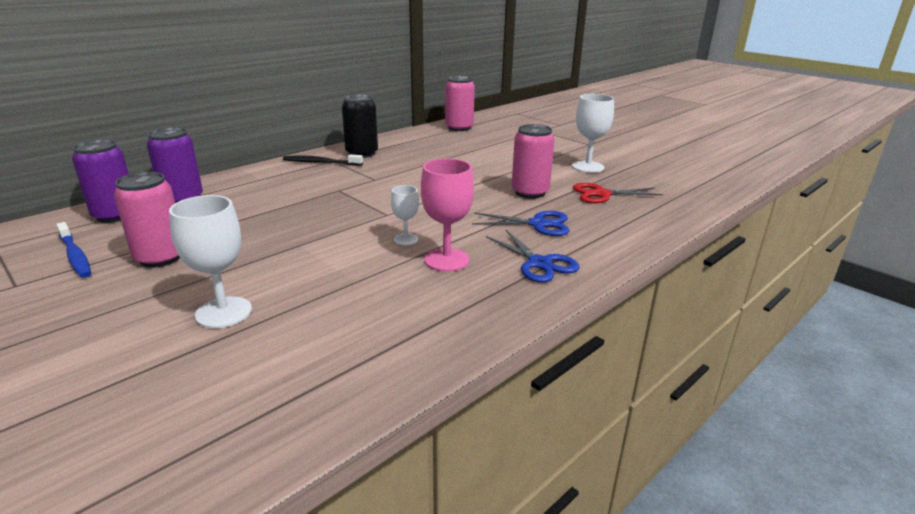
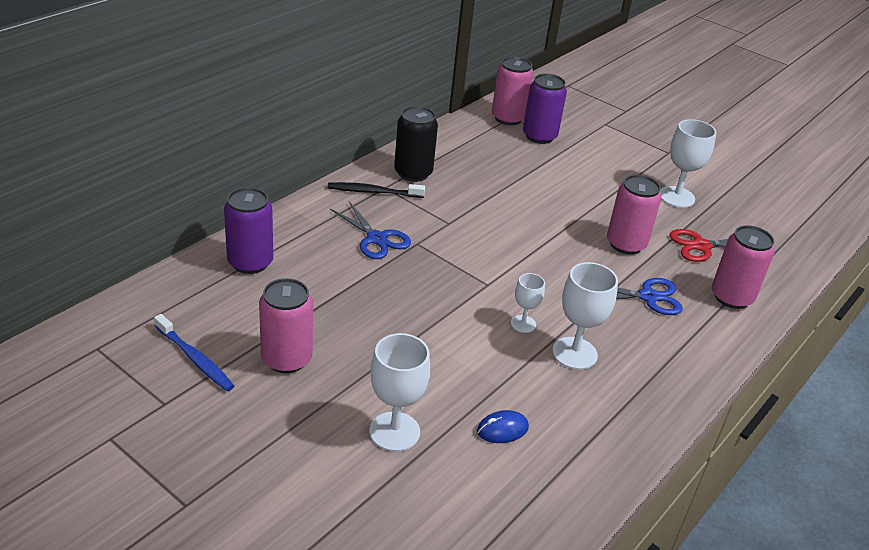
camera: 10 degrees left, 10 degrees up
(115, 215) = (193, 293): purple can -> purple can (539, 136)
(339, 314) = (502, 429): none -> blue mouse
(446, 260) = (574, 353): pink goblet -> white goblet
(539, 263) = (664, 356): blue scissors -> blue scissors (376, 239)
(622, 225) = (731, 297): none -> pink can

